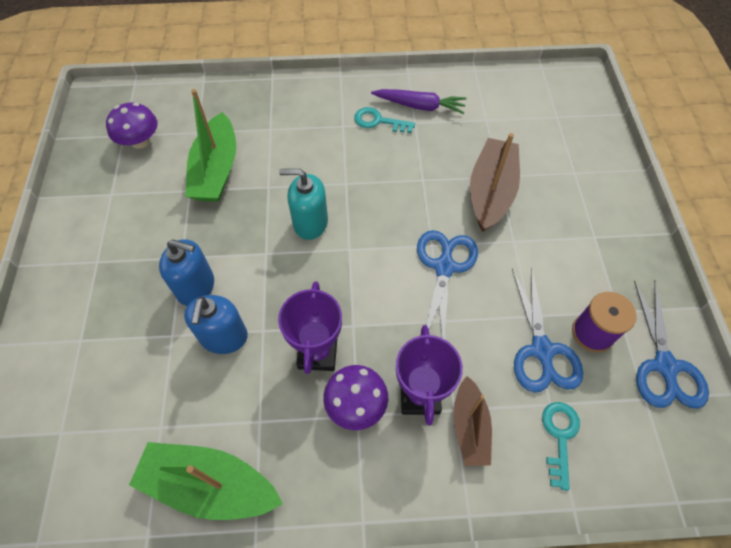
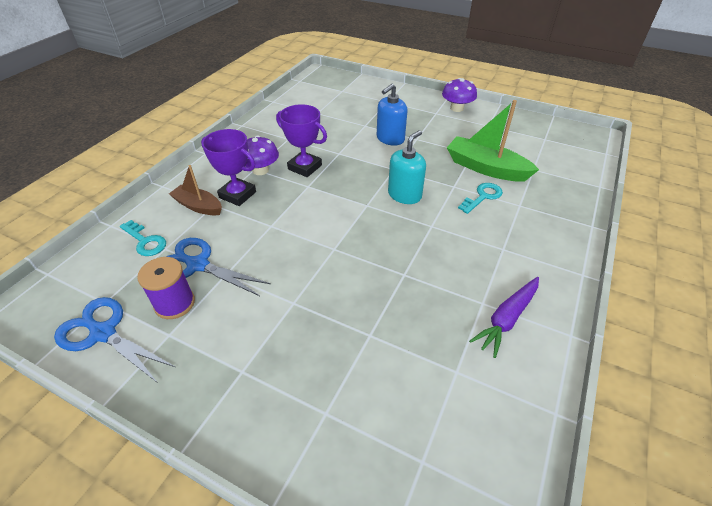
camera: 120 degrees right, 15 degrees down
(140, 141) = (535, 144): purple mushroom -> purple mushroom (457, 108)
(210, 485) = (274, 119): green boat -> none
(224, 337) = (347, 140): blue soap dispenser -> none
(378, 121) = (497, 276): turquoise key -> turquoise key (482, 197)
(444, 267) = (309, 246): blue scissors -> none
(490, 192) = (355, 316): brown boat -> none

